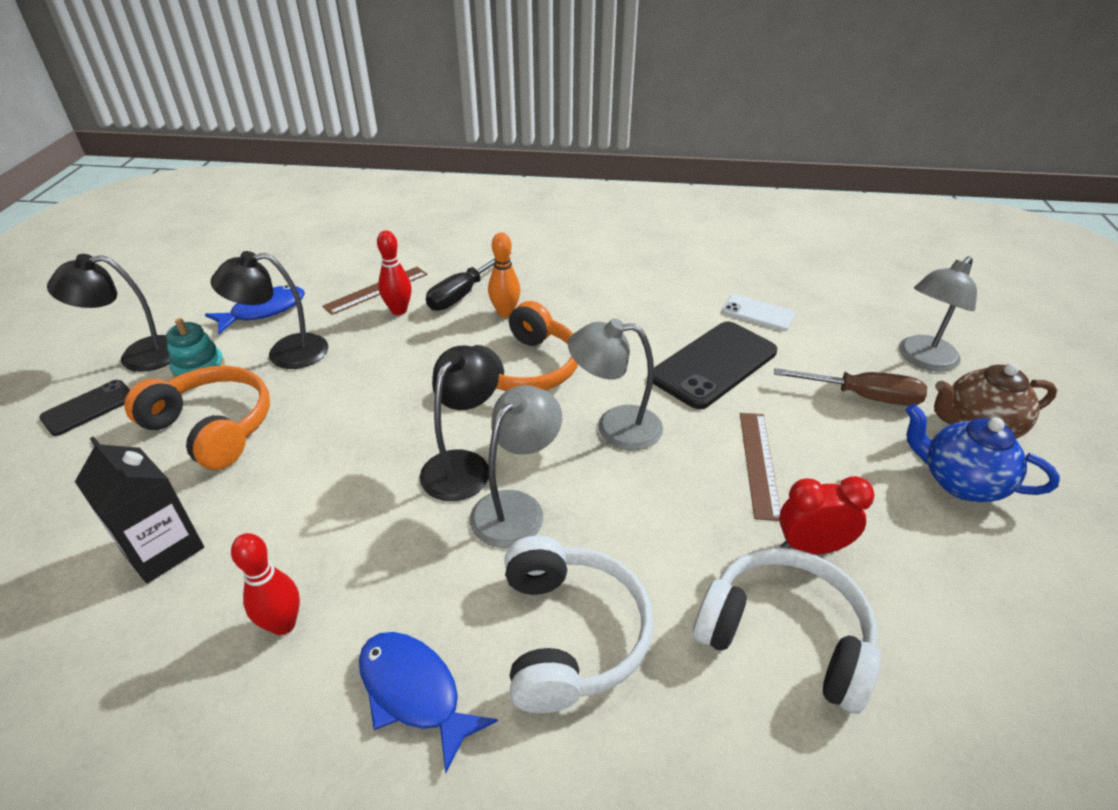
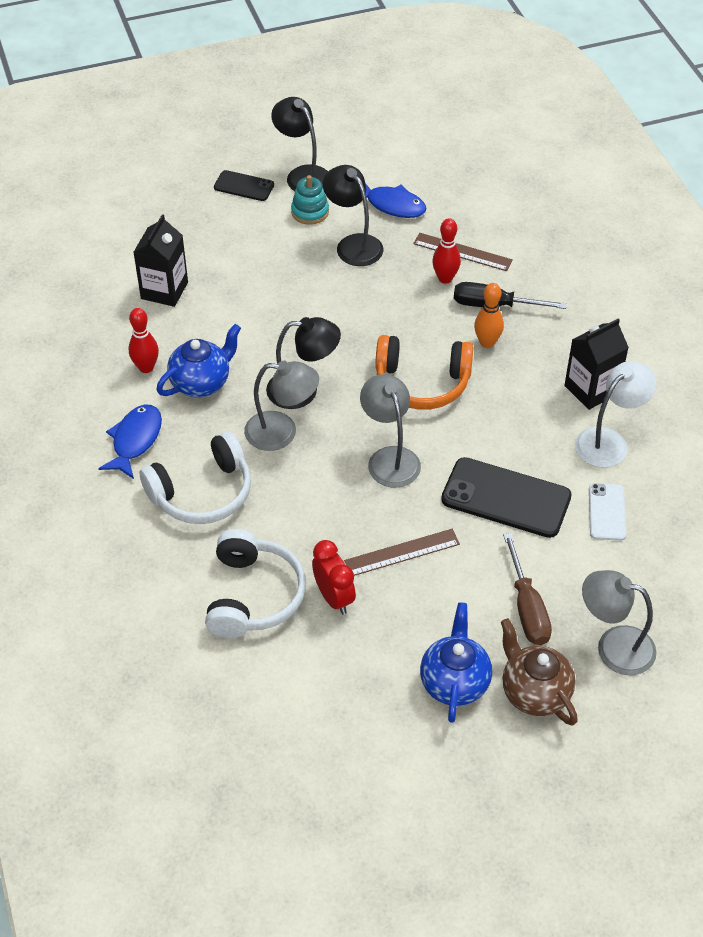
camera: 65 degrees right, 10 degrees up
(213, 427) = (262, 253): orange headphones -> none
(369, 565) = (201, 383): none -> blue teapot
(608, 277) = (591, 389): none -> black carton
(674, 287) = (609, 441): none -> white lamp

